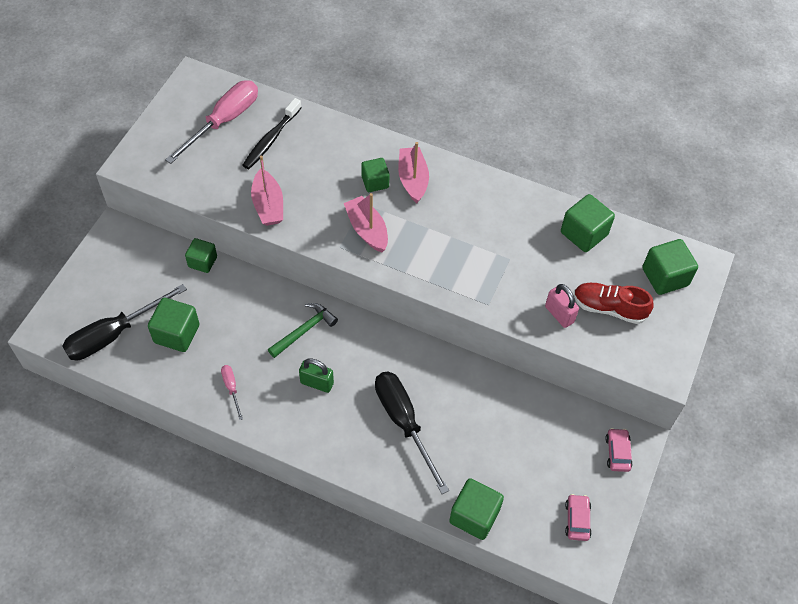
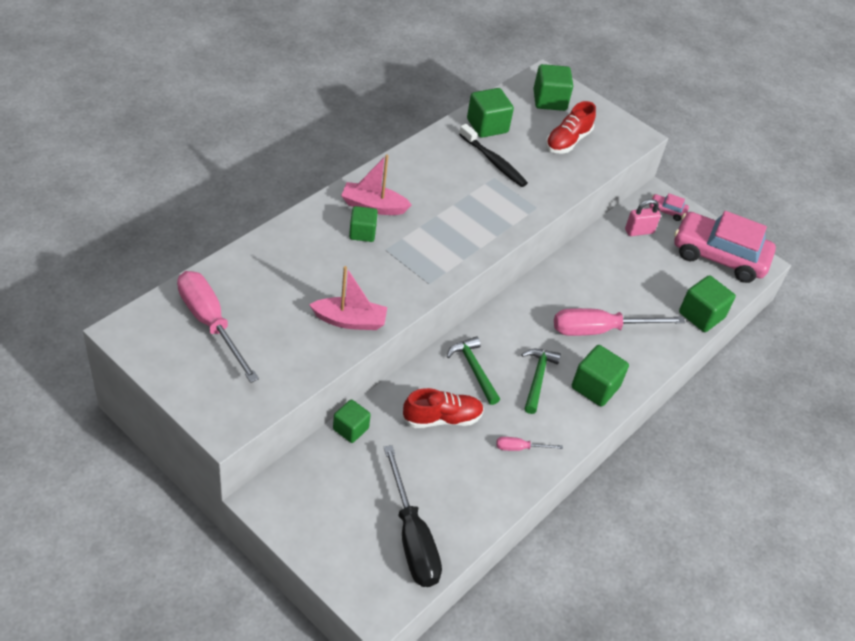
camera: 75 degrees left, 10 degrees down
(176, 334) = (435, 477): green cube -> green cube (595, 387)
(239, 321) = (442, 418): none -> red shoe
(271, 139) = (261, 292): black toothbrush -> black toothbrush (494, 162)
(317, 383) = (537, 378): green padlock -> green hammer
(367, 230) = (418, 257): pink boat -> none
(404, 423) = (600, 330): black screwdriver -> pink screwdriver
(559, 314) = (563, 170): pink padlock -> pink padlock (639, 231)
(577, 520) = (719, 256): pink car -> pink car, size x2.46

